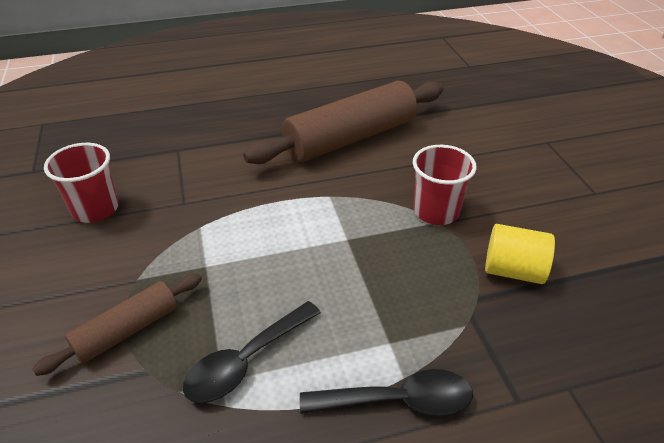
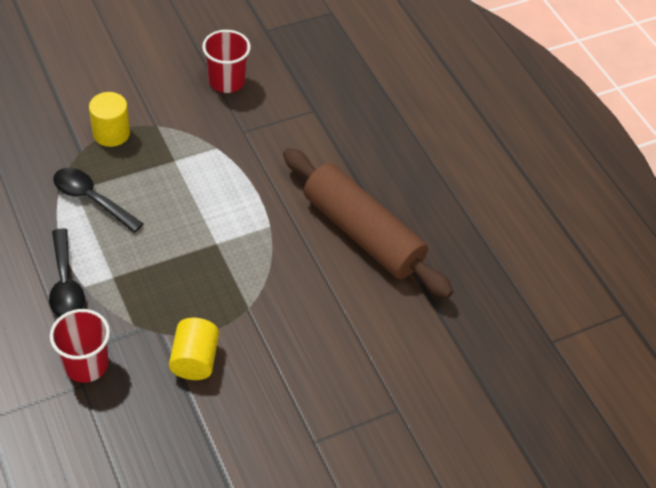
camera: 75 degrees right, 10 degrees up
(127, 330) = (111, 133): brown rolling pin -> yellow cylinder
(436, 211) = (262, 305): red cup -> red cup (86, 364)

